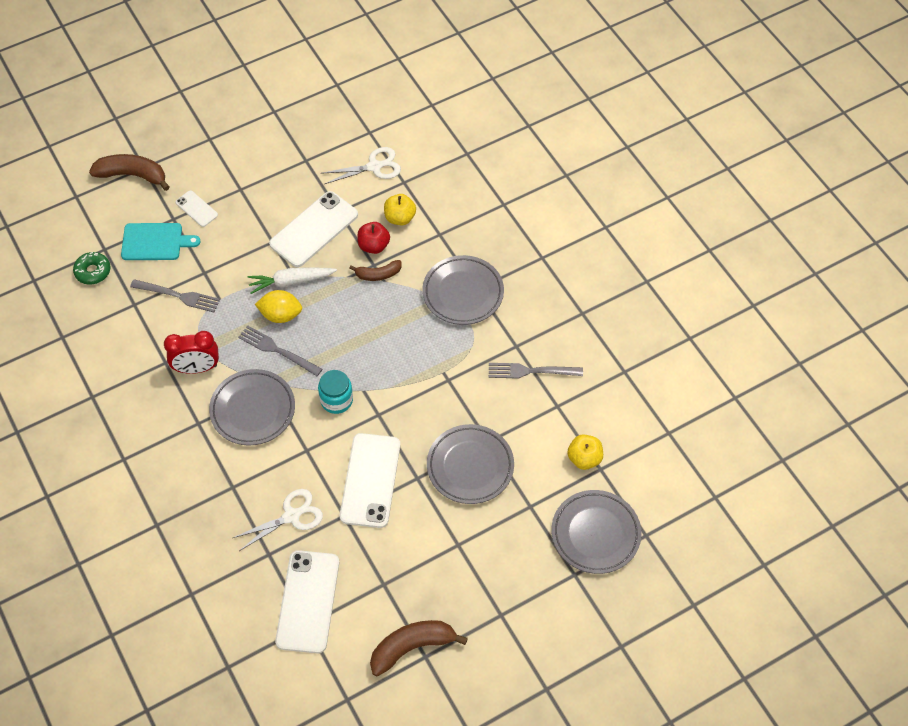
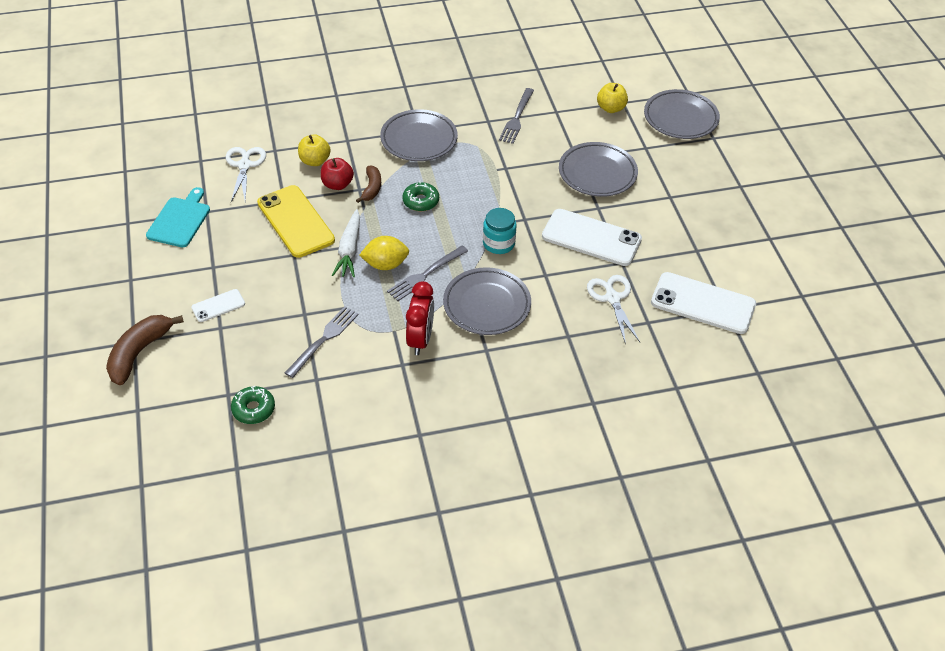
camera: 75 degrees left, 10 degrees down
(155, 242) = (243, 347): turquoise cutting board -> turquoise cutting board (180, 220)
(281, 315) = (385, 264): yellow lemon -> yellow lemon turned 60 degrees clockwise
(314, 229) = (295, 221): white phone -> yellow phone
(373, 319) = (421, 201): none -> green donut
(412, 647) = (760, 244): brown banana -> none

